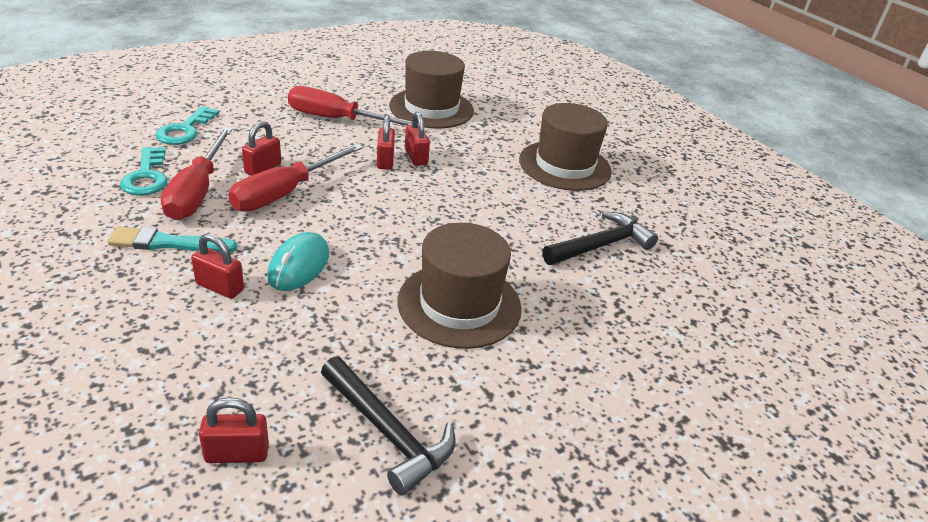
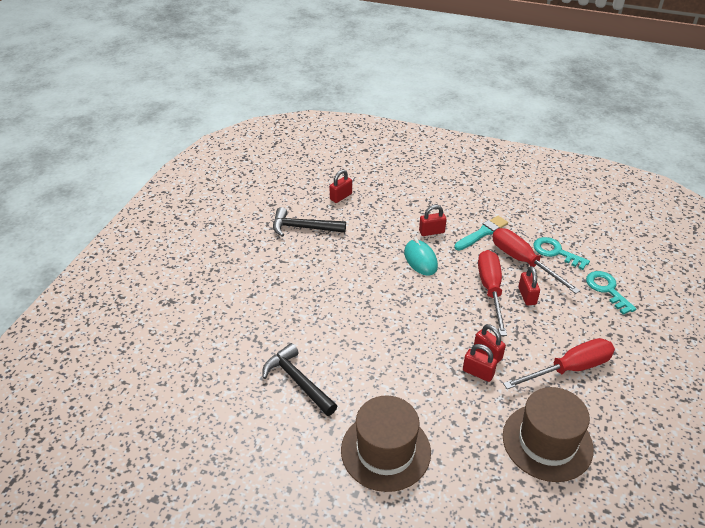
camera: 145 degrees right, 5 degrees up
(459, 304) = (333, 289): brown hat -> none
(601, 245) = (297, 381): black hammer -> black hammer turned 120 degrees clockwise

